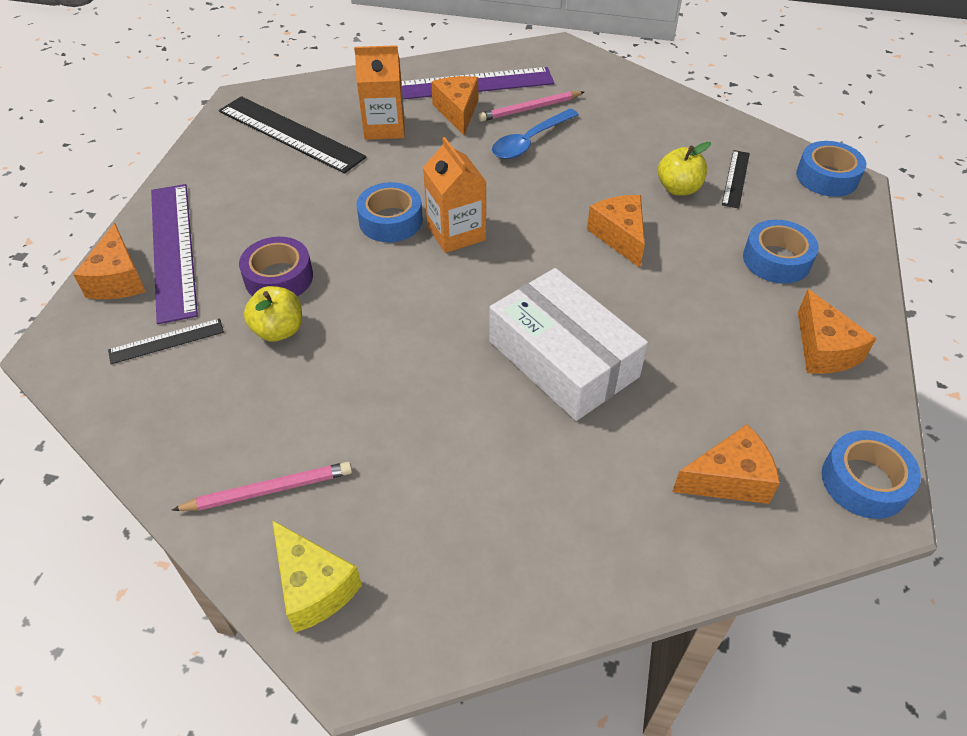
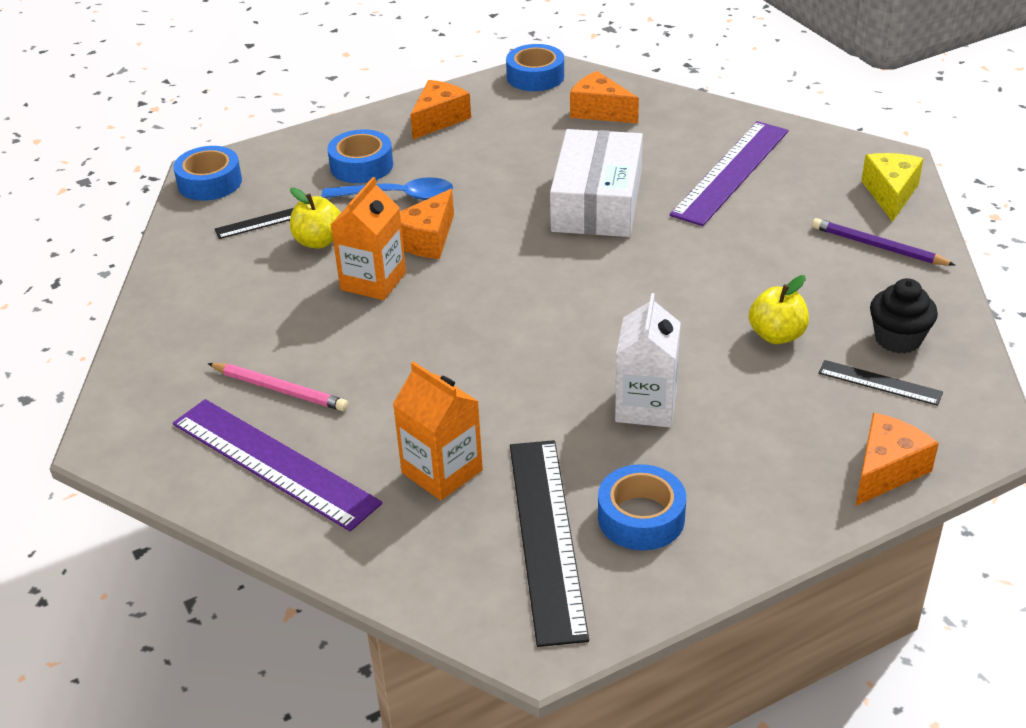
camera: 130 degrees left, 10 degrees down
(172, 249) = (808, 469): purple ruler -> purple ruler (731, 172)
(178, 391) = (898, 339): none -> black cupcake
(268, 490) = (878, 247): pink pencil -> purple pencil
(279, 278) = (733, 377): purple tape -> none
(315, 224) = (646, 406): none -> white carton
(391, 221) = (577, 365): blue tape -> blue tape (641, 517)
(456, 233) = (539, 320): orange carton -> orange carton (373, 281)
(458, 112) = (345, 437): orange cheese -> none
(529, 142) = (345, 356): blue spoon -> blue spoon (398, 196)

